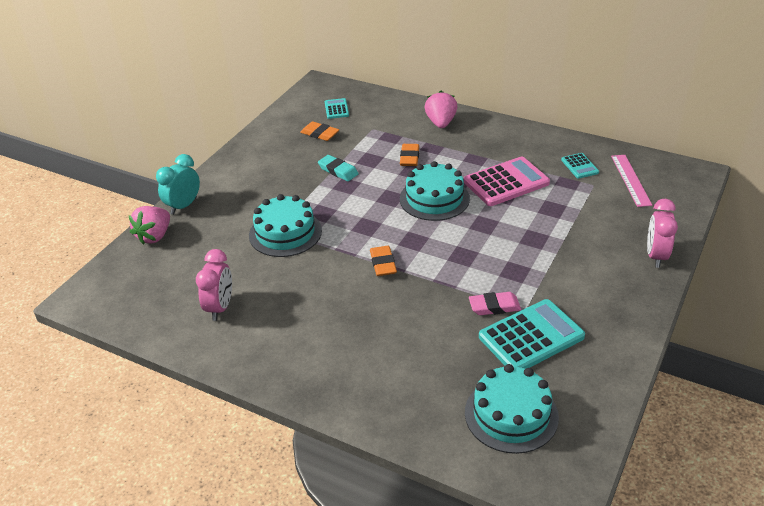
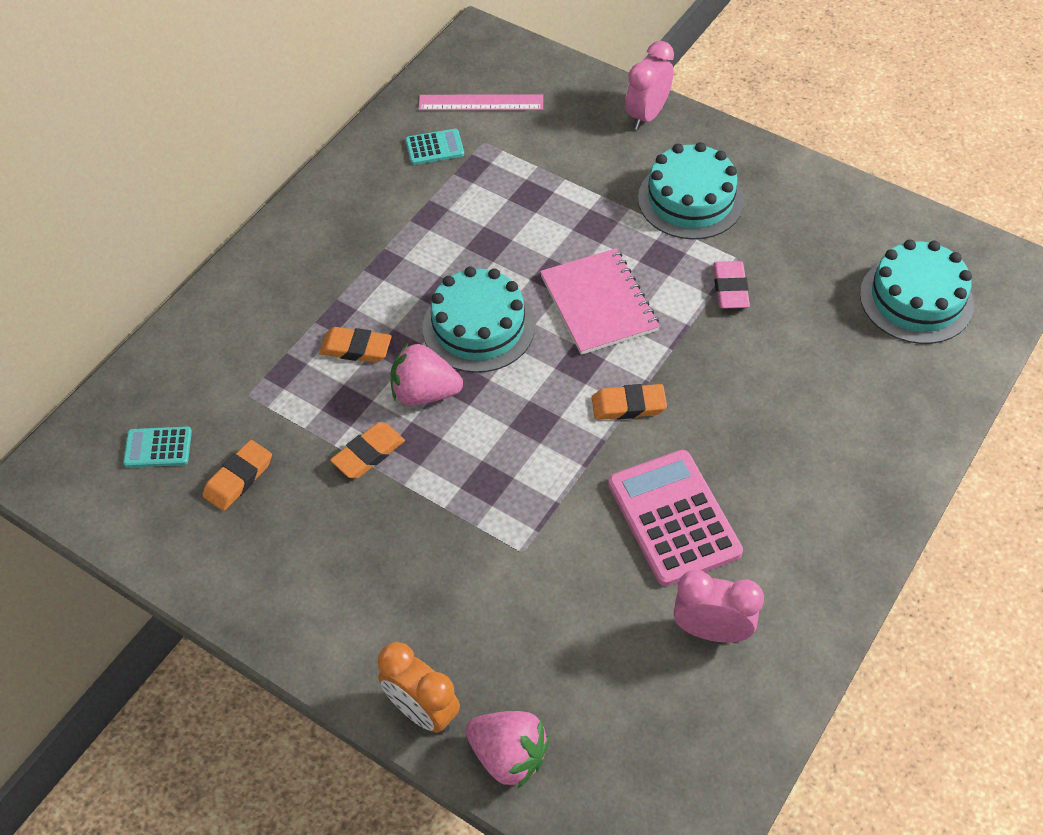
camera: 85 degrees left, 15 degrees up
(183, 206) = (422, 711): turquoise clock -> orange clock
(285, 233) = (532, 537): turquoise cake -> turquoise cake (690, 199)
(338, 171) = (368, 453): turquoise eraser -> orange eraser
(441, 123) = (262, 295): pink strawberry -> pink strawberry (424, 393)
(465, 245) = (598, 303): none -> pink notebook
(506, 182) = (456, 235): pink calculator -> pink calculator (673, 518)
(531, 337) = (788, 260): turquoise calculator -> none
(656, 256) = (647, 115): pink clock -> pink clock turned 105 degrees clockwise

